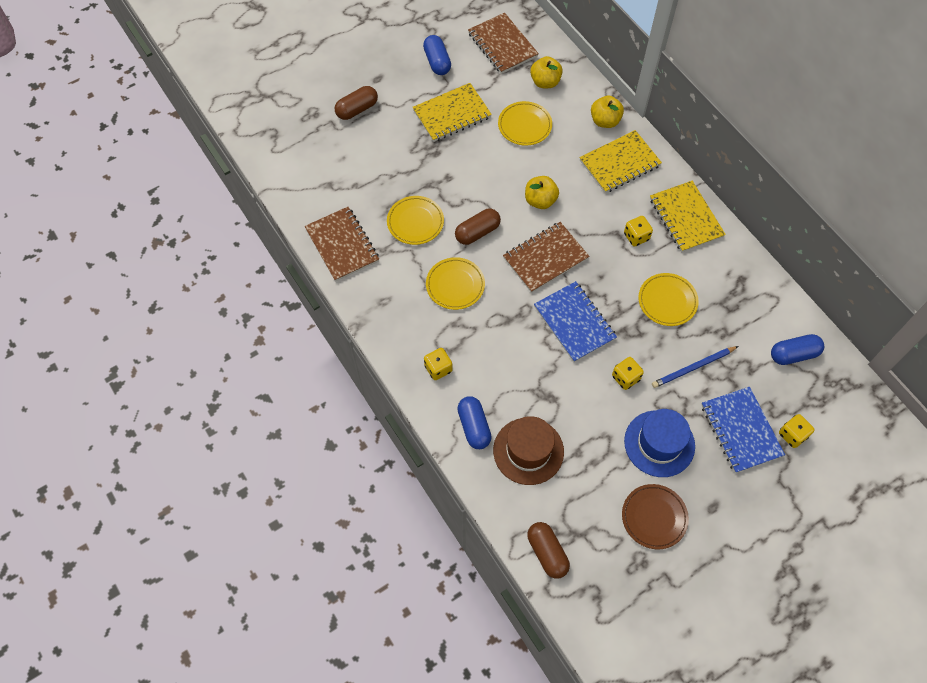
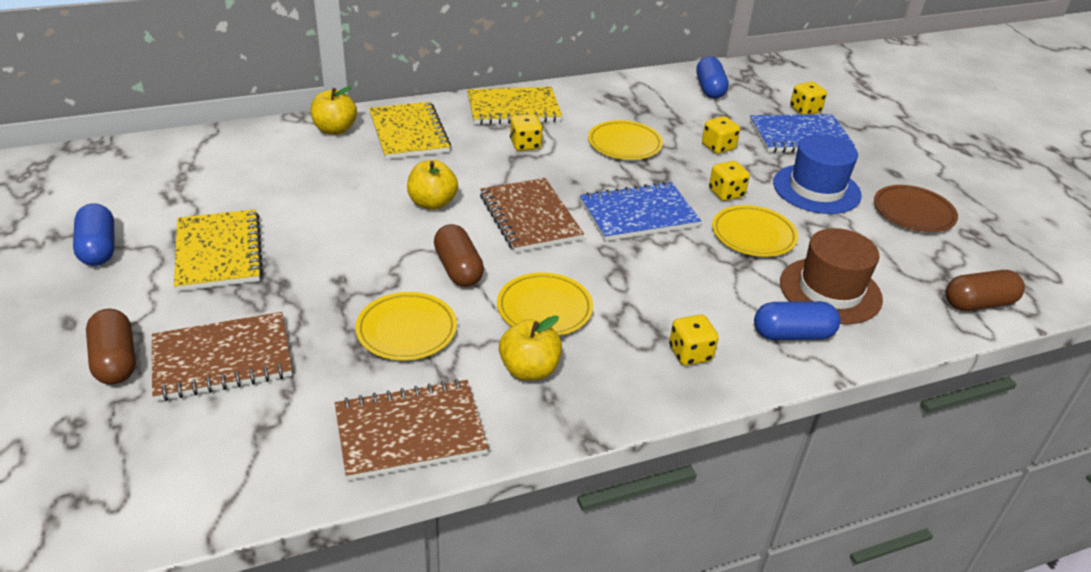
camera: 80 degrees left, 25 degrees down
(437, 62) = (99, 248): blue capsule -> blue capsule turned 75 degrees clockwise
(502, 45) = (129, 181): brown notebook -> brown notebook (222, 359)
(524, 125) = (294, 191): yellow plate -> yellow plate (753, 235)
(545, 82) = (232, 160): yellow apple -> yellow apple (529, 370)
(693, 368) = (718, 147): blue pencil -> yellow dice

